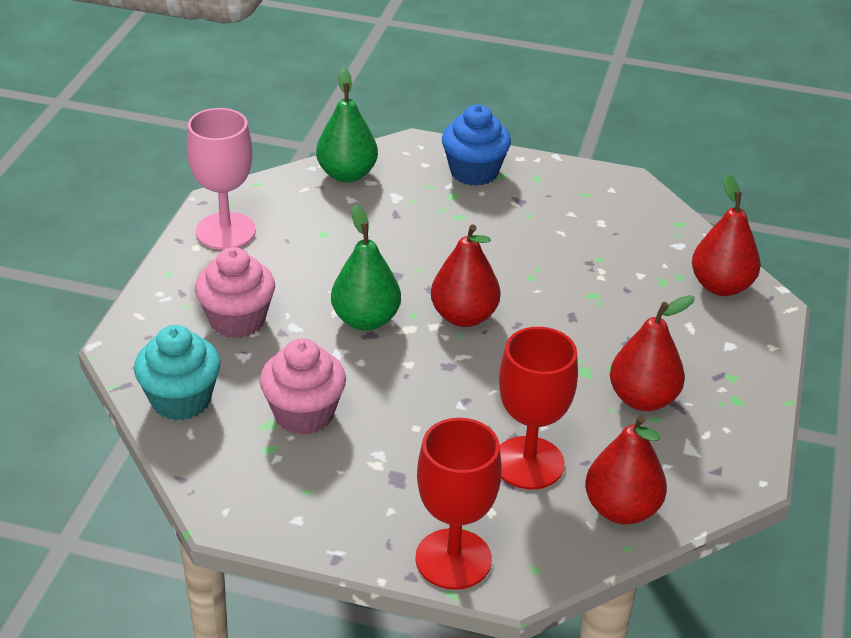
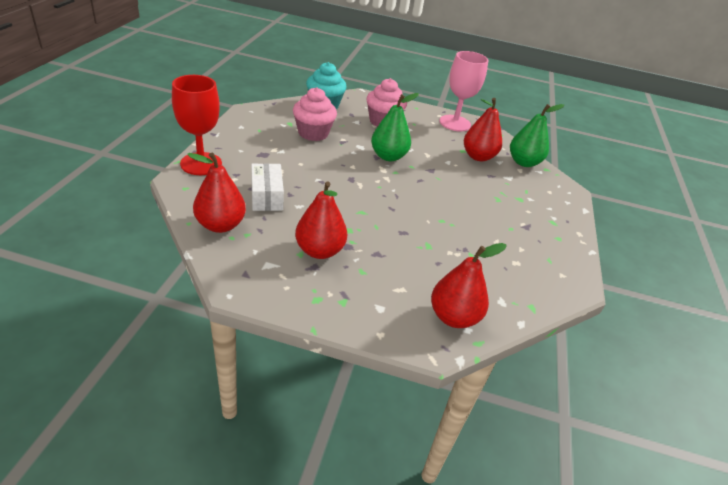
camera: 85 degrees right, 0 degrees up
(464, 316) = (396, 189): red pear -> red pear (478, 156)
(474, 172) = (551, 210): blue cupcake -> none
(528, 463) = (266, 196): red goblet -> white box

